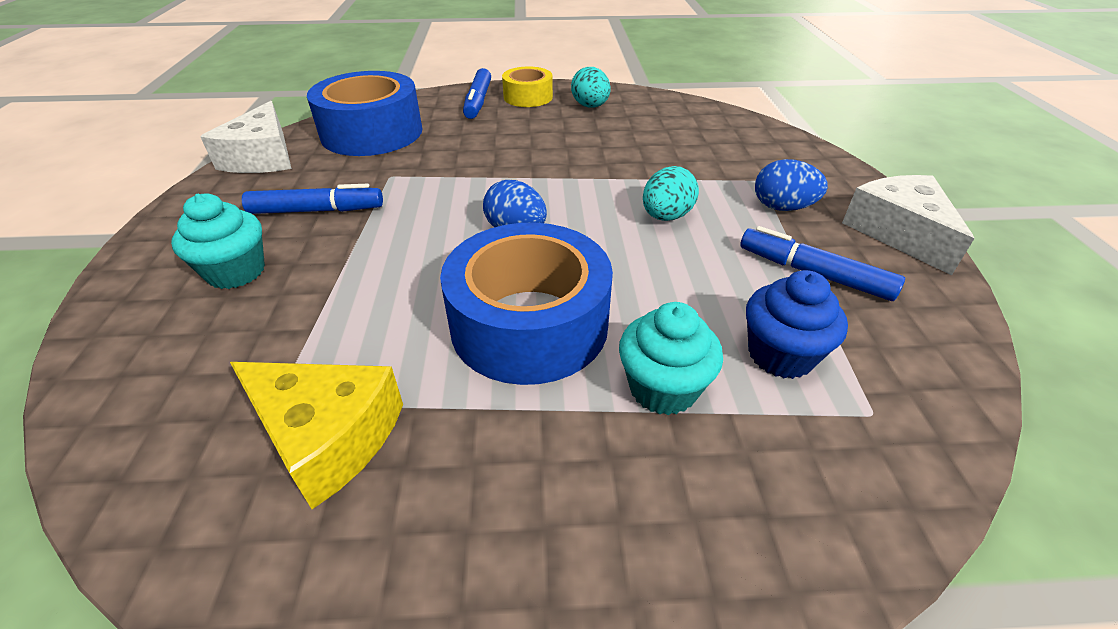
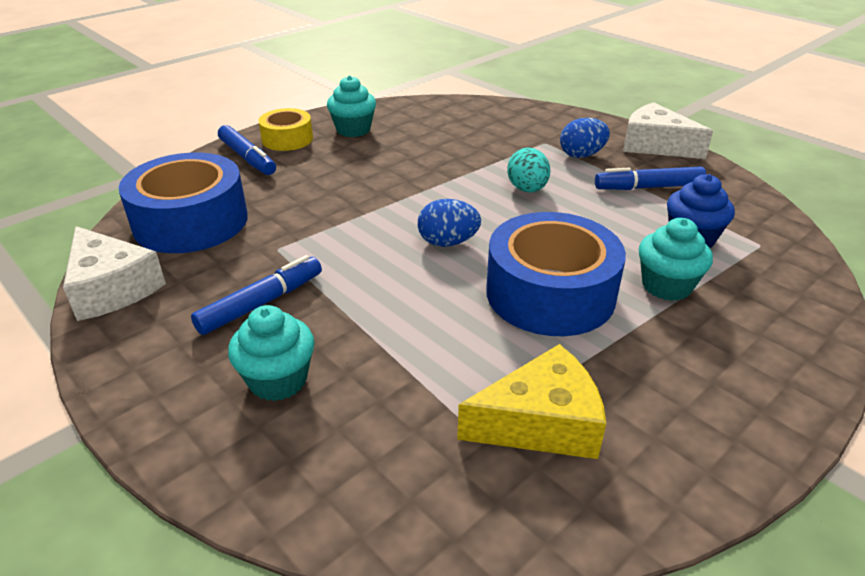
camera: 40 degrees left, 5 degrees down
(590, 106) = (353, 130): turquoise egg -> turquoise cupcake

